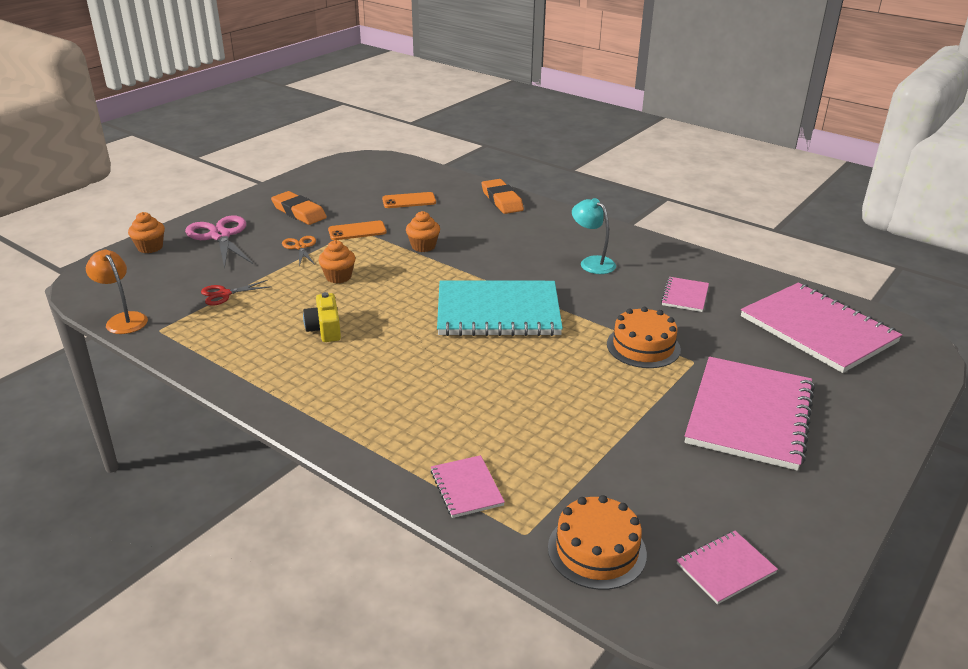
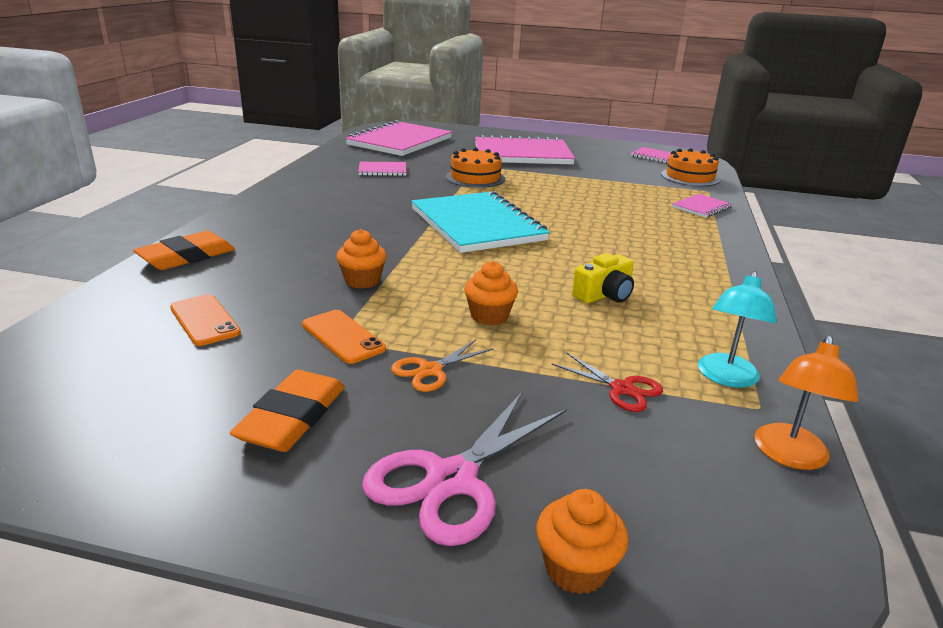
camera: 115 degrees left, 5 degrees down
(592, 262) = (344, 200): turquoise lamp -> turquoise lamp (726, 378)

